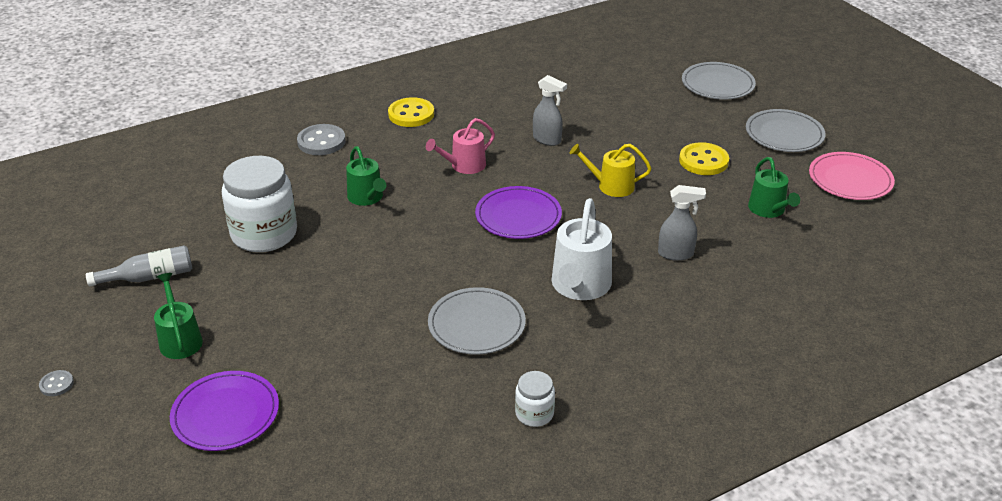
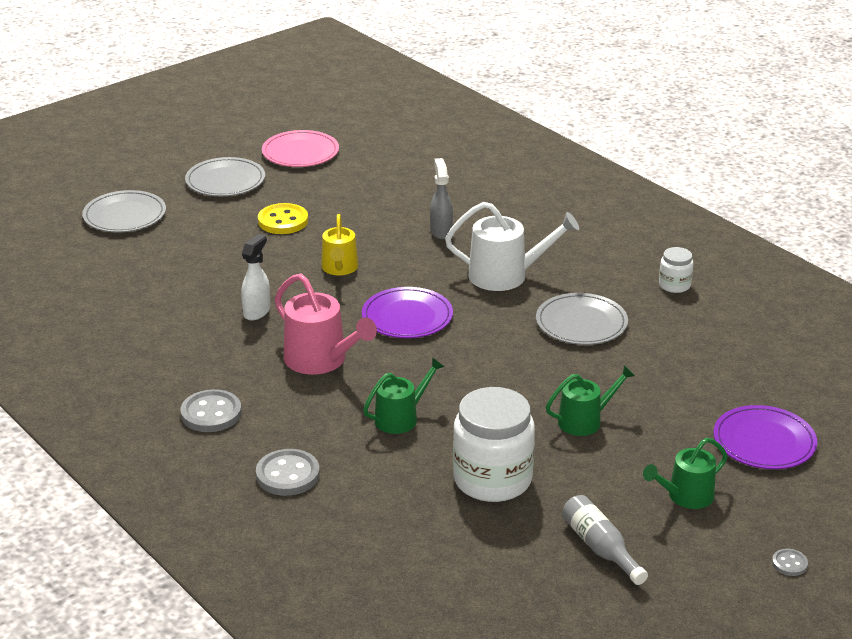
camera: 100 degrees left, 5 degrees down
(411, 114) = (211, 413): yellow button -> grey button
(464, 165) = (321, 360): pink watering can -> pink watering can, size x1.53
(547, 140) = (257, 311): grey spray bottle -> white spray bottle
(768, 210) = (359, 189): green watering can -> green watering can (584, 421)

